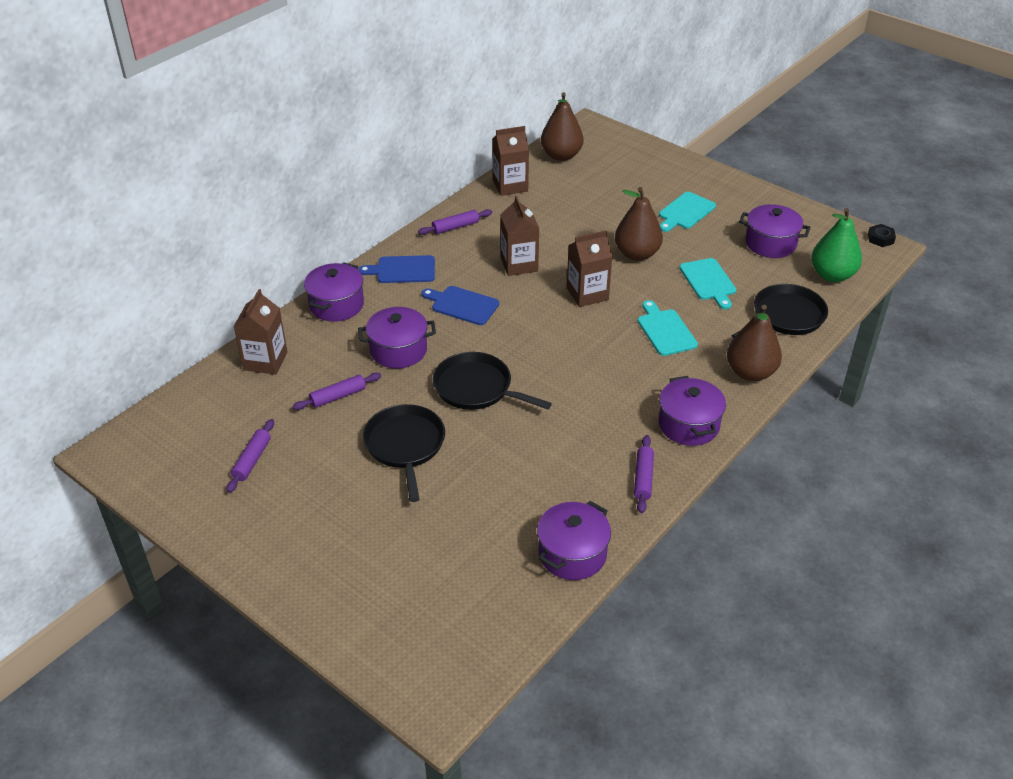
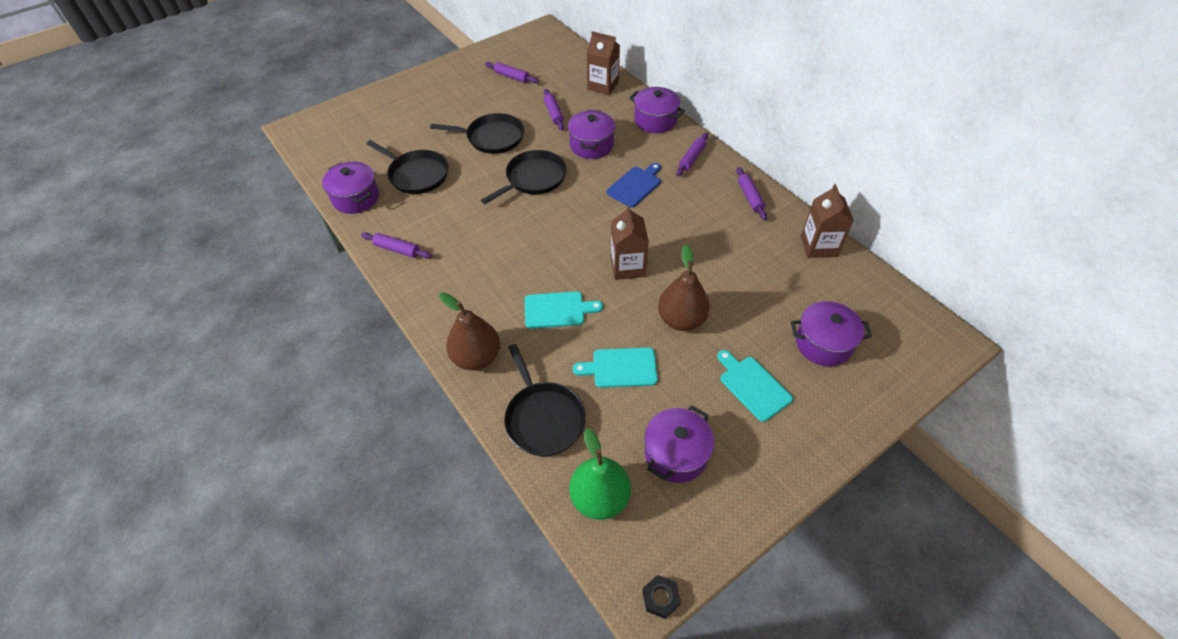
camera: 105 degrees right, 10 degrees up
(402, 270) = (692, 158): blue cutting board -> purple rolling pin
(504, 503) = (416, 174): none -> black pan
(519, 264) = (683, 229): brown carton -> none
(561, 155) = (880, 299): brown pear -> none
(688, 425) = (436, 292): purple pot -> purple pot (823, 343)

